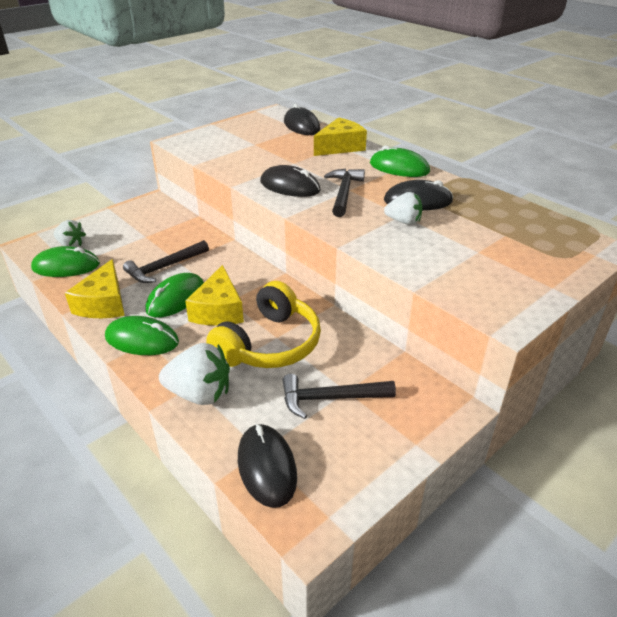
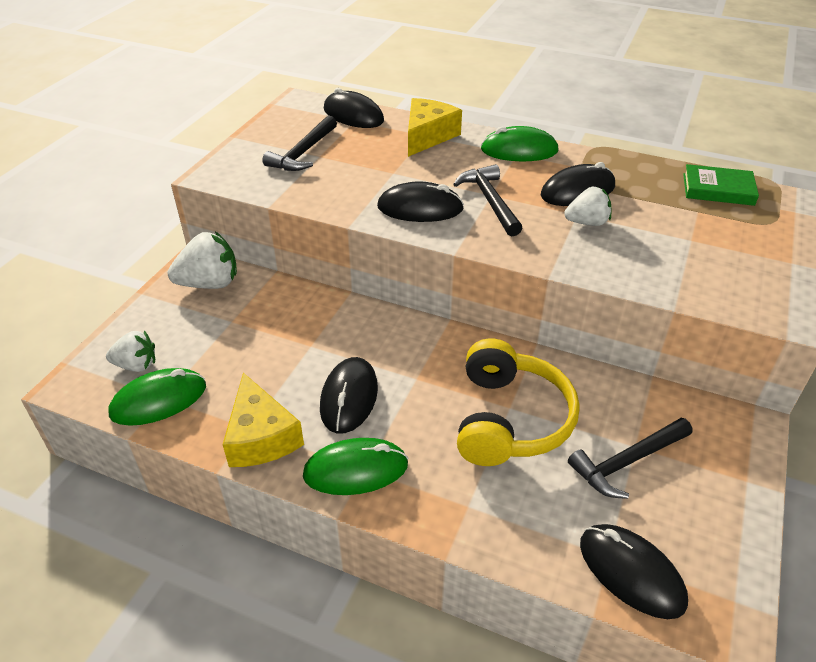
camera: 25 degrees left, 5 degrees up
(165, 267) = (297, 359): black hammer -> black hammer (303, 153)
(176, 298) = (349, 397): green mouse -> black mouse
(200, 394) = (486, 514): white strawberry -> white strawberry (209, 283)
(218, 310) = (415, 395): yellow cheese -> none
(539, 225) = (718, 189): none -> green book

